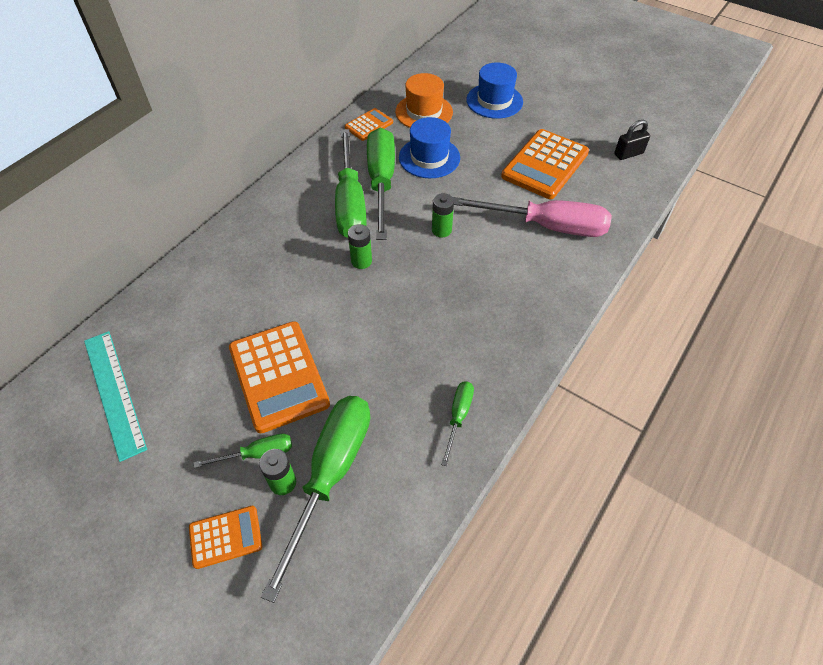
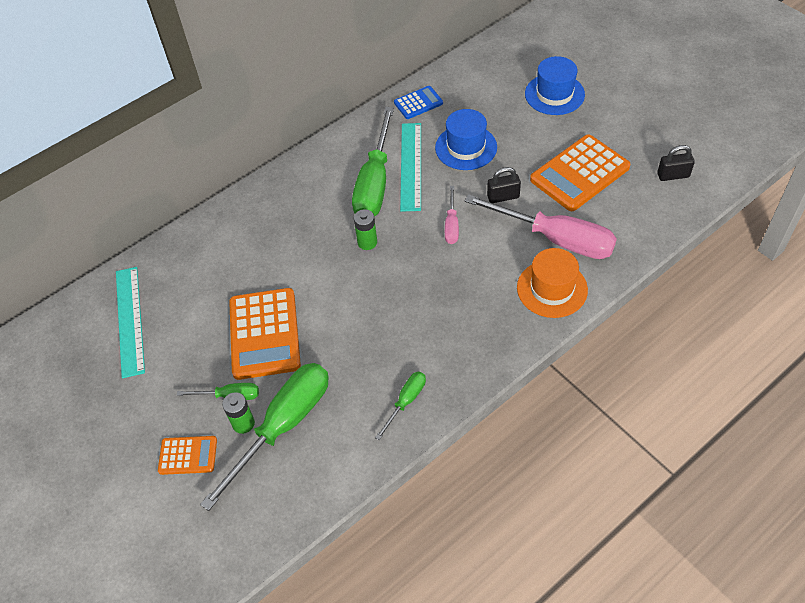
camera: 20 degrees right, 0 degrees up
(369, 125) = (418, 103): orange calculator -> blue calculator
(381, 182) = (411, 166): green screwdriver -> turquoise ruler
(424, 112) = (477, 96): orange hat -> orange hat (552, 289)
(441, 230) = (451, 225): green battery -> pink screwdriver
(481, 196) = (503, 197): none -> black padlock

